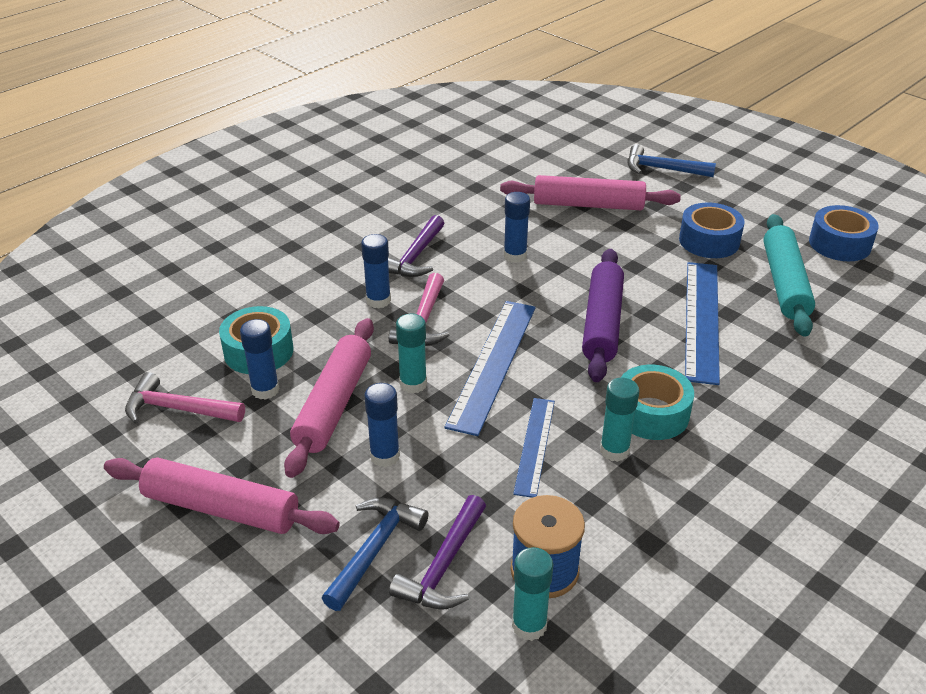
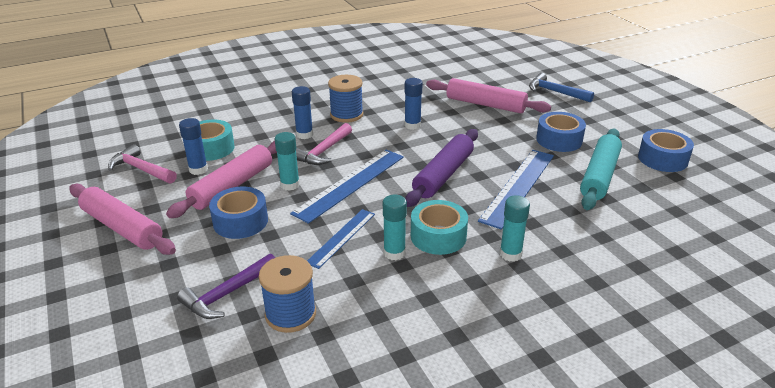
camera: 20 degrees right, 5 degrees down
(374, 550) = (192, 273): blue hammer -> none
(385, 456) = (240, 221): blue glue stick -> blue tape
(415, 257) = (346, 115): purple hammer -> blue spool
(529, 625) = (255, 345): turquoise glue stick -> turquoise glue stick (510, 254)

